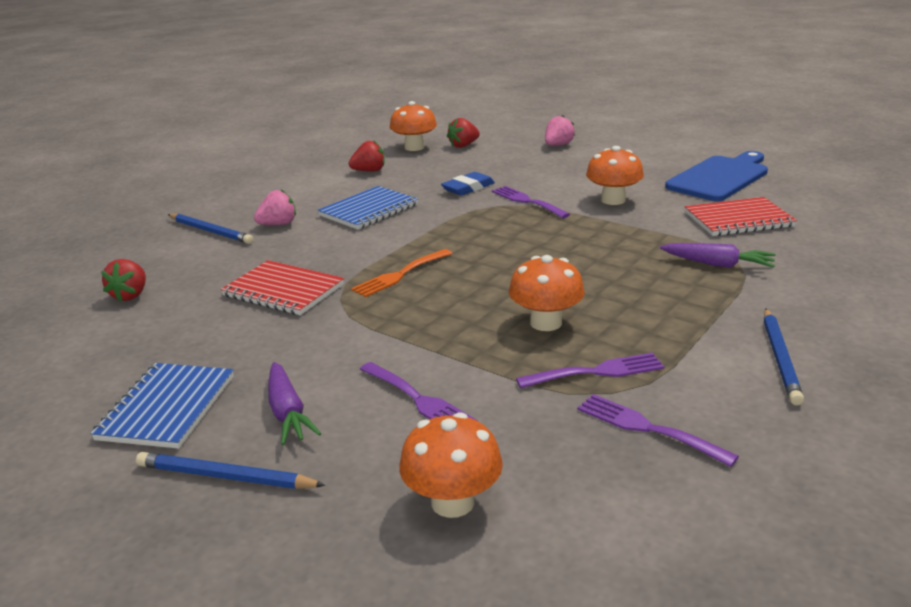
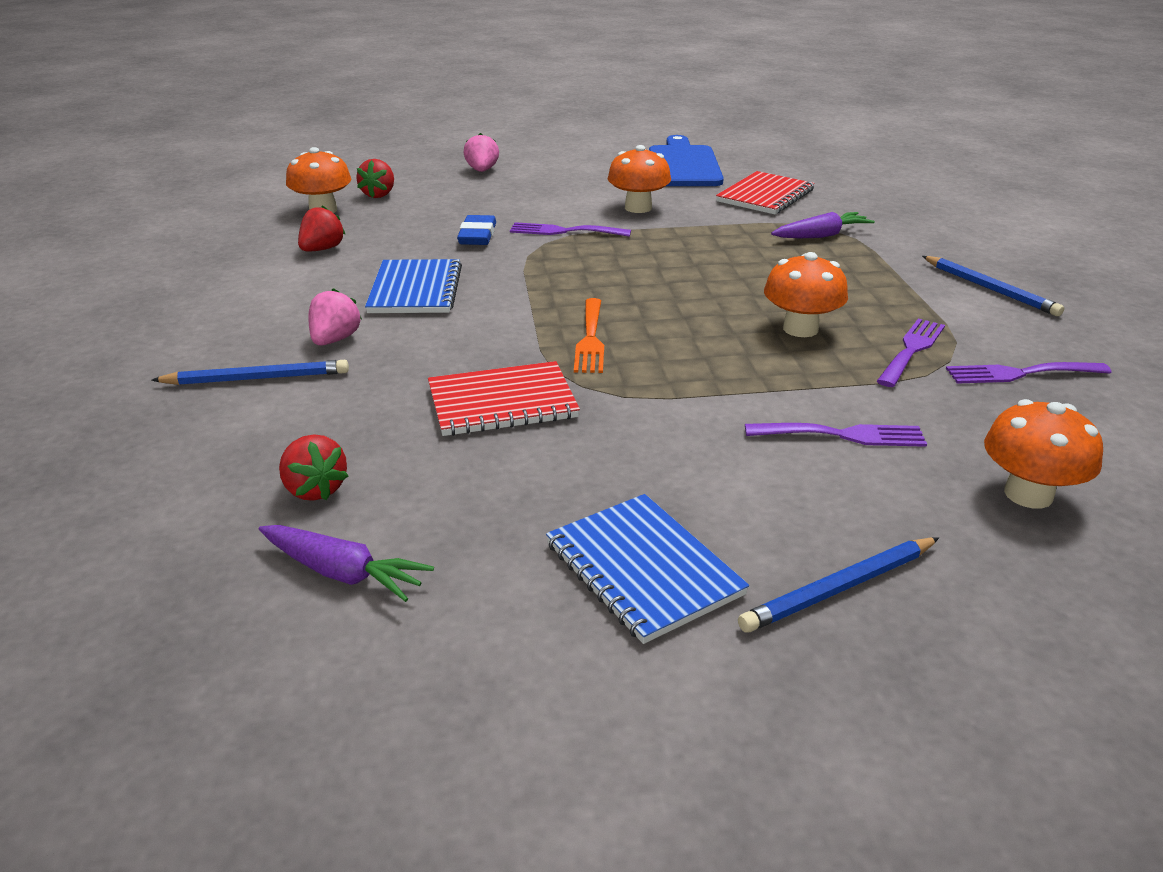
camera: 45 degrees left, 5 degrees up
(288, 412) = (765, 505): purple carrot -> purple carrot (343, 573)

